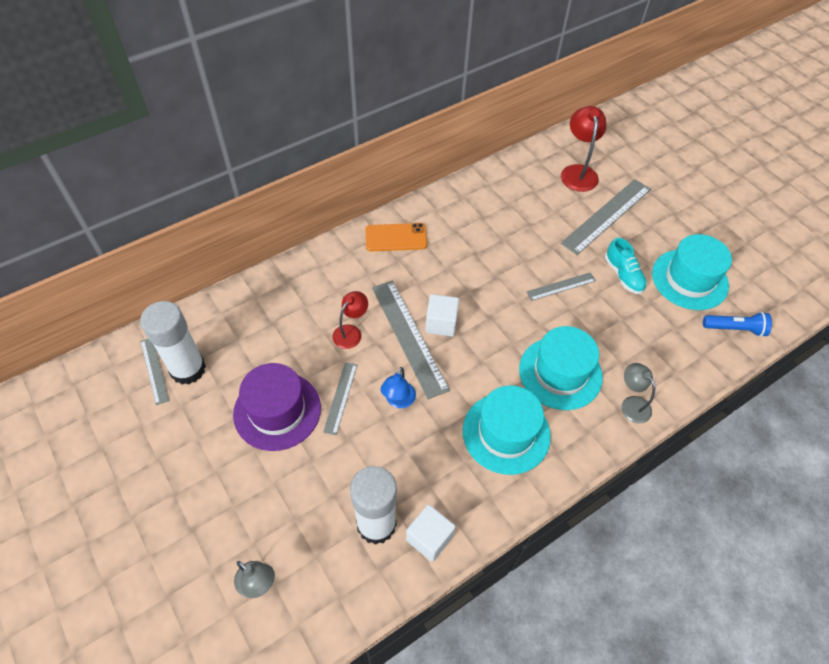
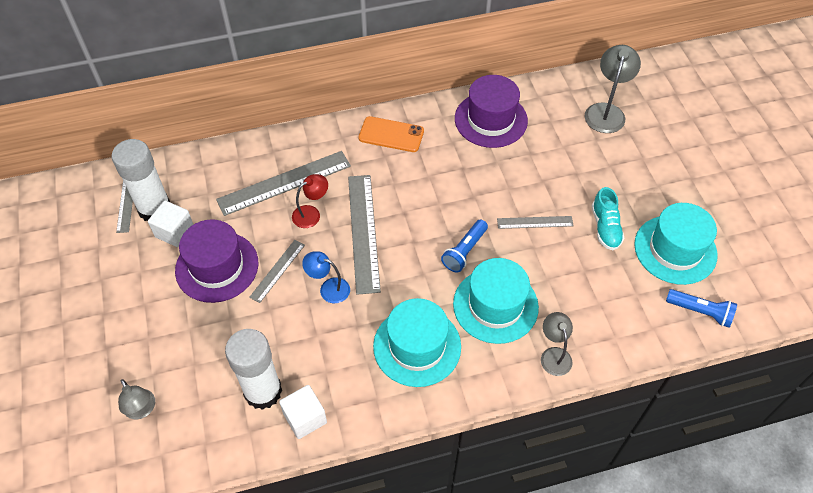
camera: 20 degrees right, 0 degrees up
(398, 401) = (328, 288): blue lamp -> blue lamp turned 75 degrees clockwise
(441, 323) = (399, 227): white cube -> white cube (174, 232)
(481, 202) = (491, 120): none -> purple hat
(510, 330) = (464, 251): none -> blue flashlight
(578, 172) = (606, 111): red lamp -> grey lamp
(607, 216) = (616, 163): grey ruler -> grey ruler (284, 183)

